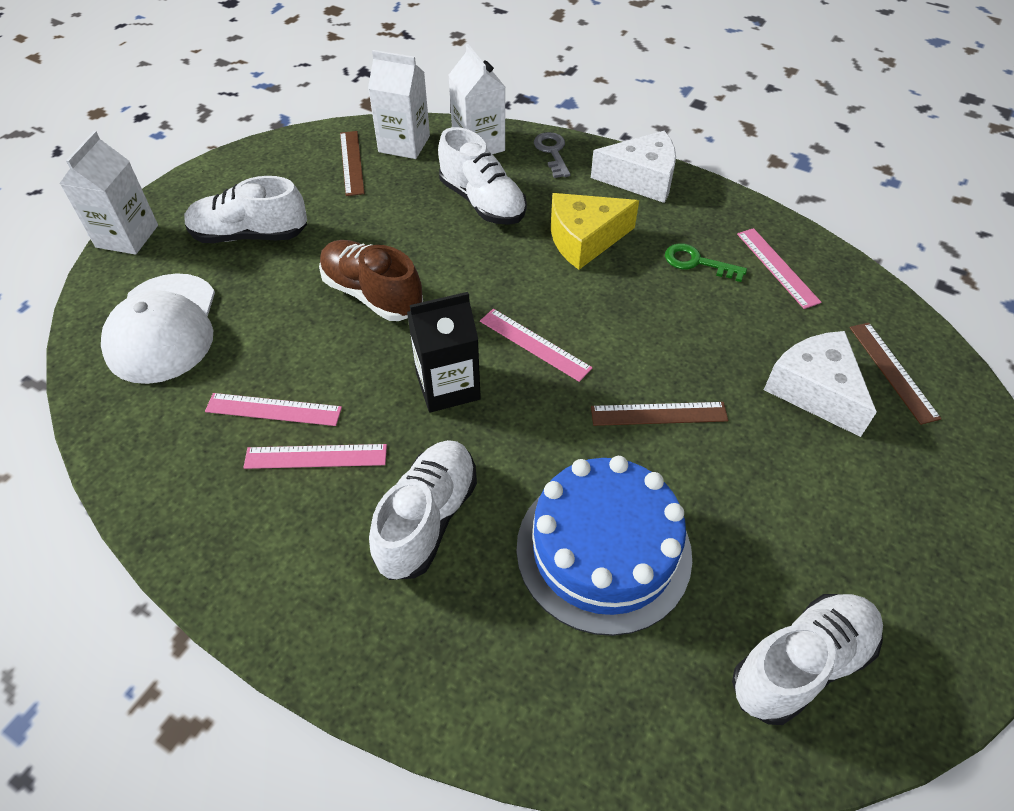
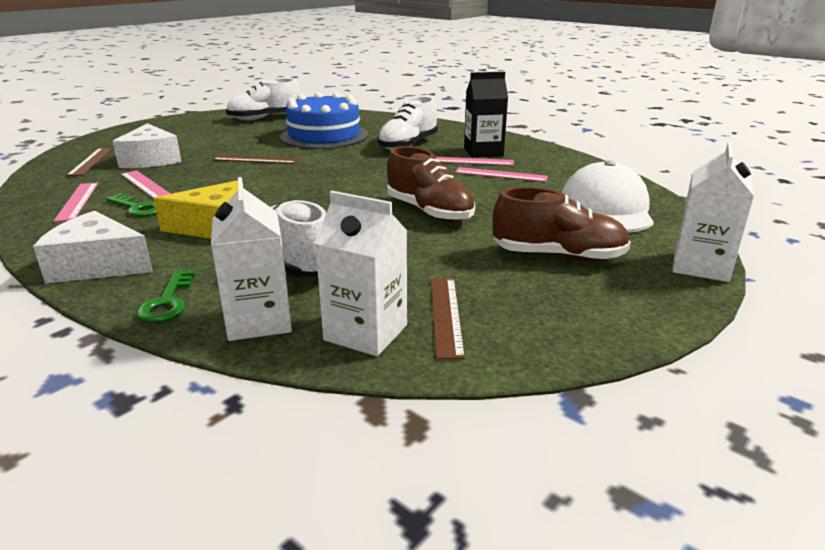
camera: 170 degrees left, 25 degrees down
(250, 235) = (558, 256): white shoe -> brown shoe
(448, 386) = (382, 174): black carton -> black carton (483, 152)
(534, 344) = (311, 184): pink ruler -> pink ruler (145, 184)
(552, 152) = (167, 302): grey key -> green key

